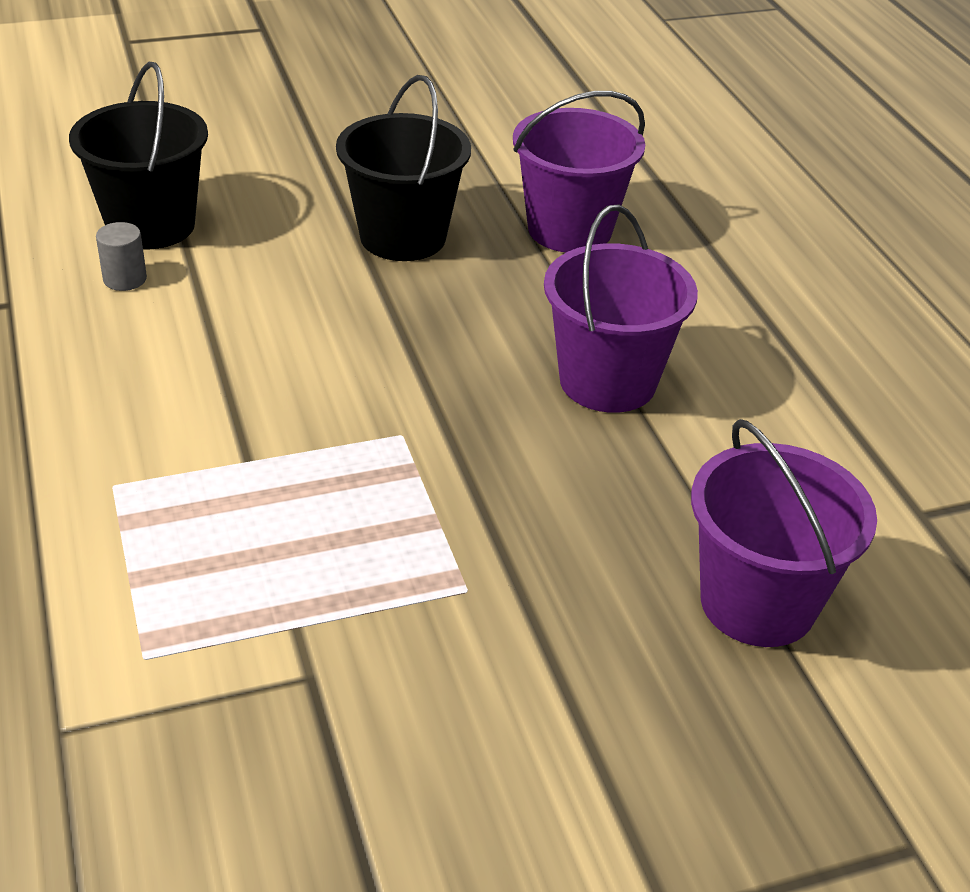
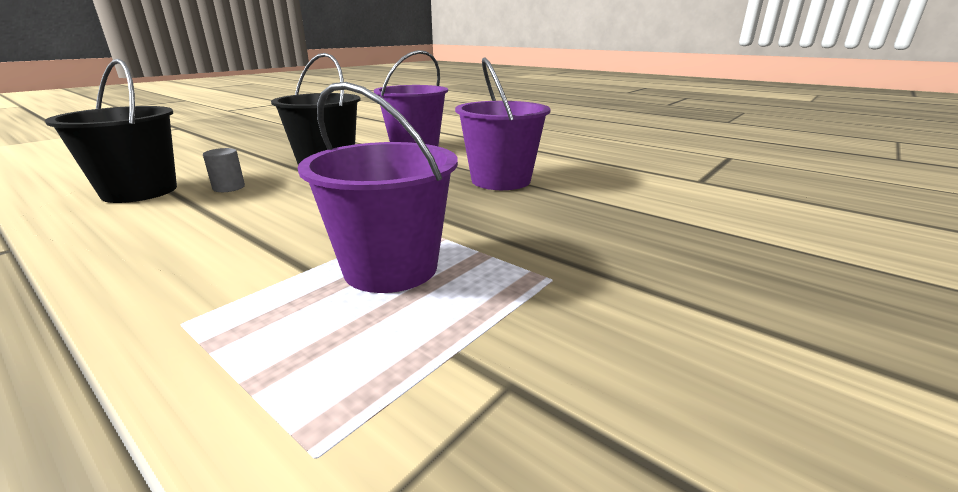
camera: 30 degrees left, 15 degrees down
(125, 279) = (129, 215): grey cylinder -> grey cylinder (229, 188)
(757, 602) = (703, 227): purple bucket -> purple bucket (390, 268)

